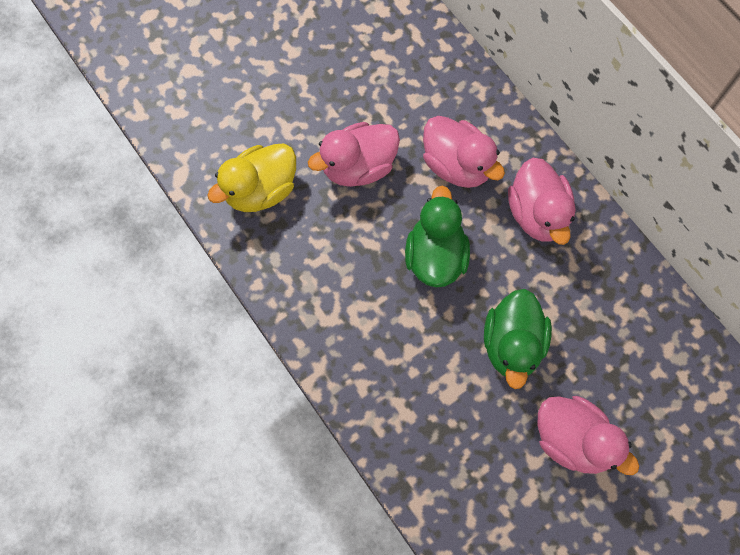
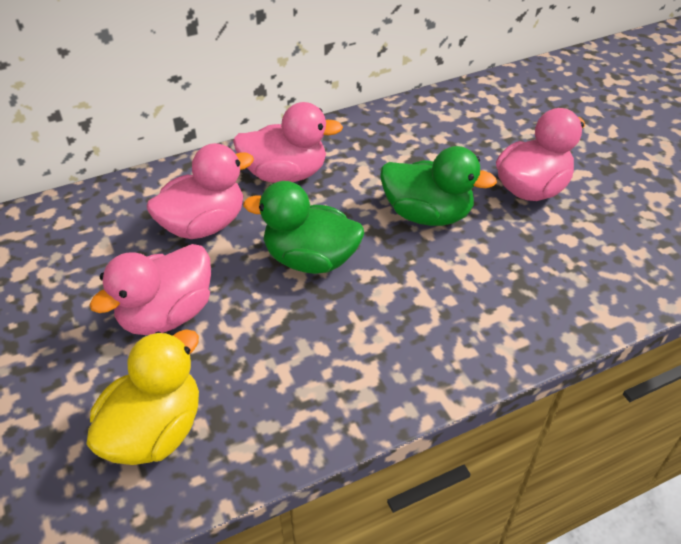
camera: 80 degrees left, 25 degrees down
(261, 190) = (155, 431): yellow duck -> yellow duck turned 120 degrees counterclockwise
(358, 167) = (167, 314): pink duck -> pink duck turned 60 degrees clockwise

